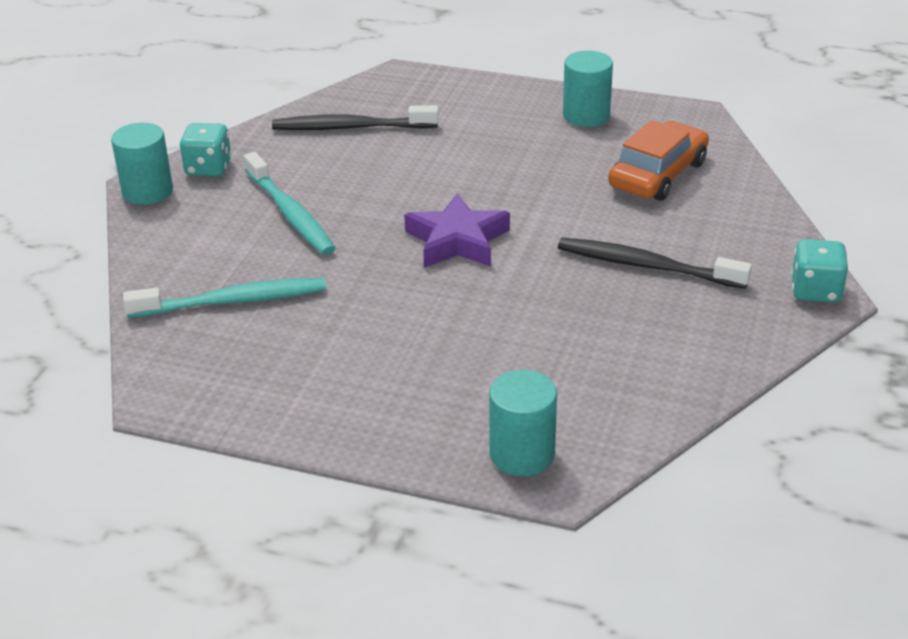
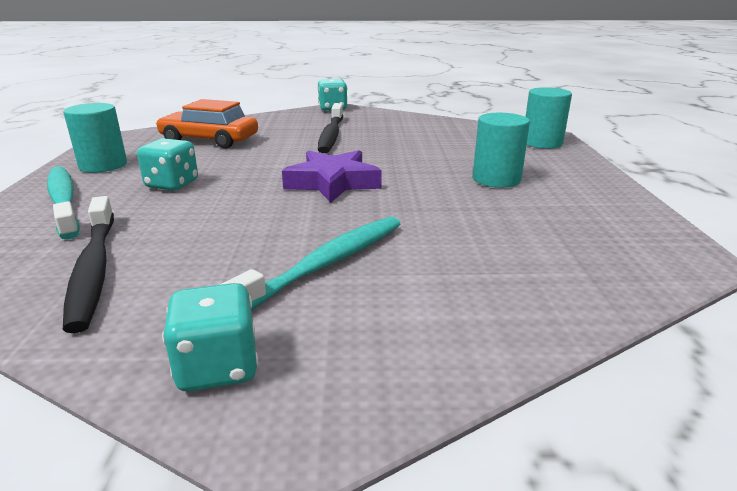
camera: 110 degrees left, 10 degrees down
(147, 191) = (315, 420): turquoise cylinder -> turquoise cylinder (496, 179)
(232, 301) = (515, 258): turquoise toothbrush -> turquoise toothbrush (64, 201)
(505, 152) = (172, 184): none -> turquoise dice

